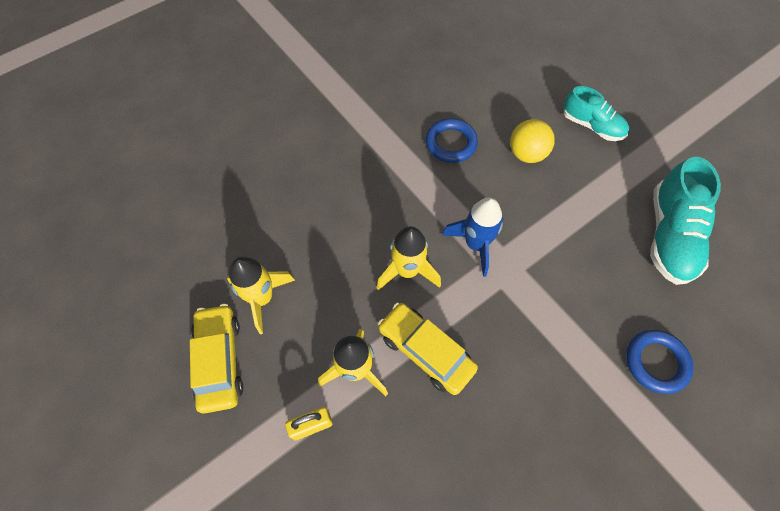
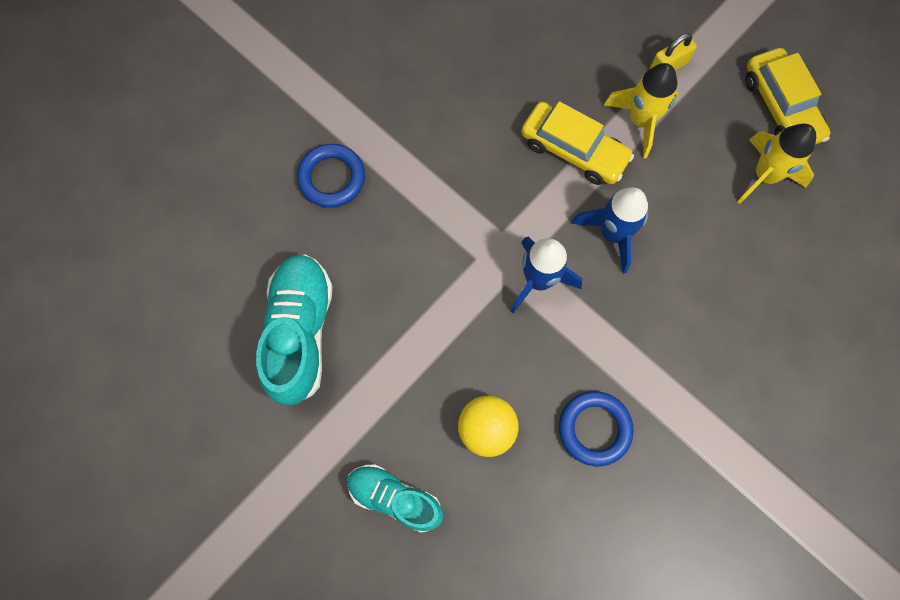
camera: 170 degrees right, 10 degrees up
(407, 271) = (612, 233): yellow rocket -> blue rocket

